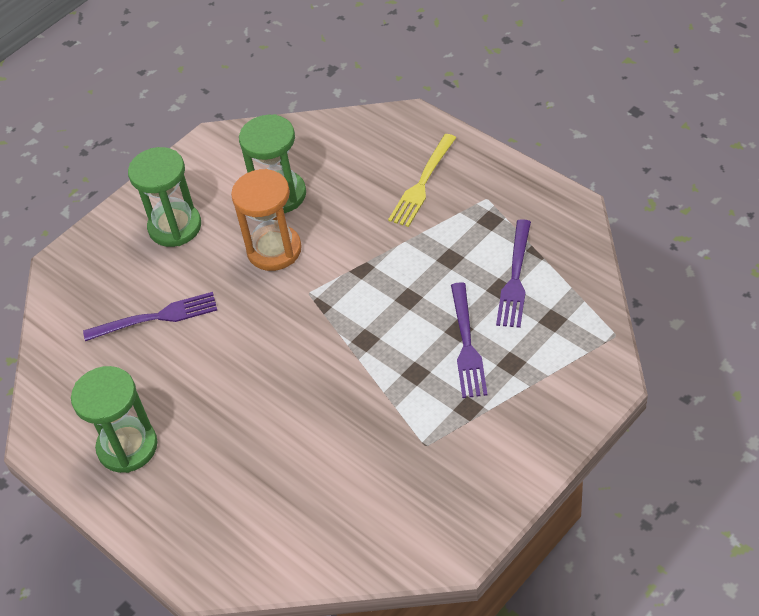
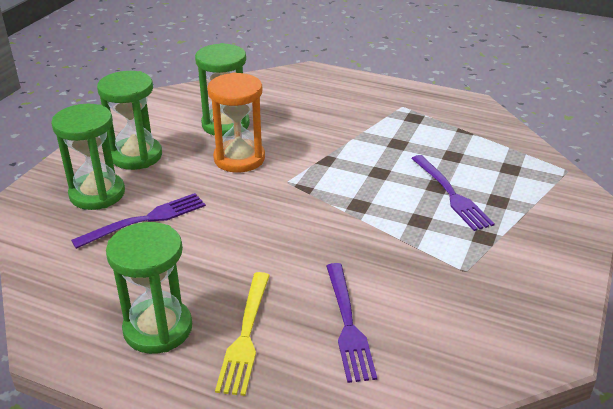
camera: 25 degrees left, 15 degrees down
(123, 274) = (97, 194): none -> green hourglass
(422, 184) = (344, 104): yellow fork -> yellow fork (245, 336)
(515, 278) = (460, 148): purple fork -> purple fork (348, 325)

